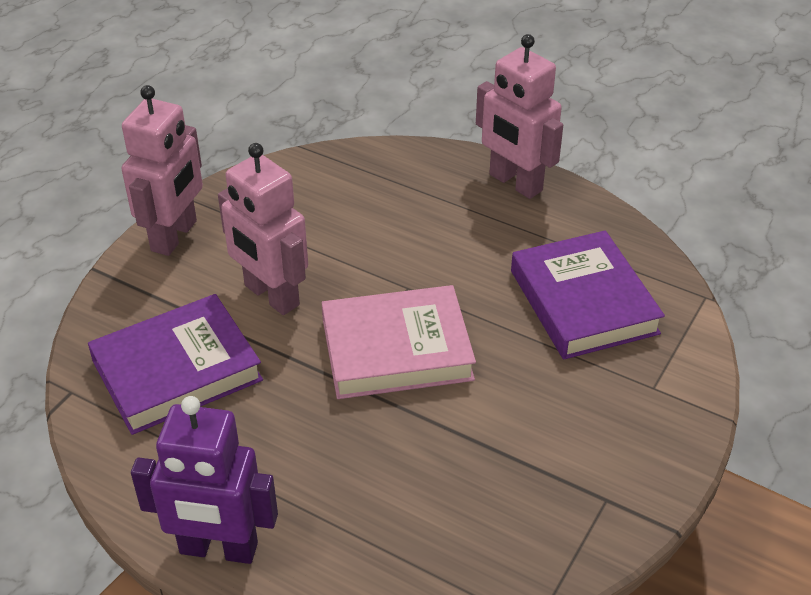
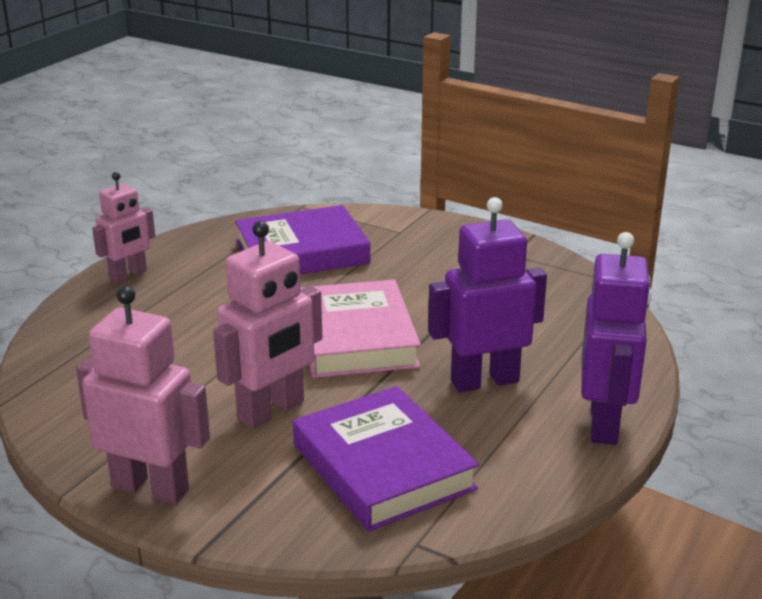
camera: 90 degrees left, 15 degrees down
(308, 451) = (484, 381): none -> purple robot
(515, 183) = (128, 275): pink robot -> pink robot, size x0.65

